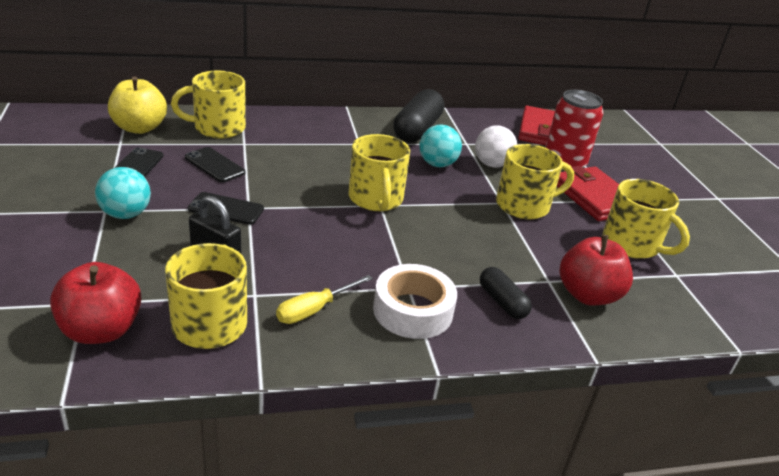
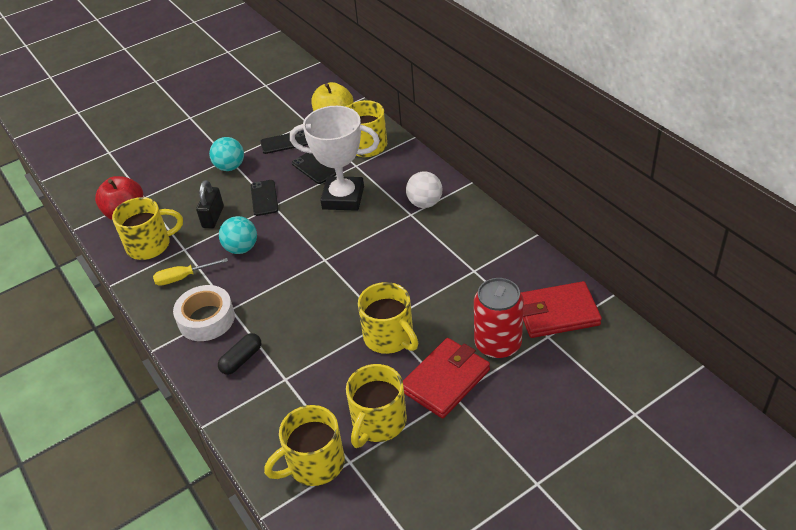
camera: 75 degrees right, 10 degrees up
(214, 165) = (314, 168): black phone -> black phone turned 60 degrees counterclockwise
(290, 165) = (343, 198): none -> white trophy
(314, 310) = (183, 277): yellow screwdriver -> yellow screwdriver turned 45 degrees counterclockwise
(376, 199) = (330, 254): yellow mug -> yellow mug (314, 464)
(417, 130) = (469, 234): black capsule -> none
(437, 164) = (415, 266): turquoise ball -> turquoise ball (241, 248)
(492, 164) = (447, 298): white ball -> white ball (425, 203)
(588, 295) = (280, 406): red apple -> none

